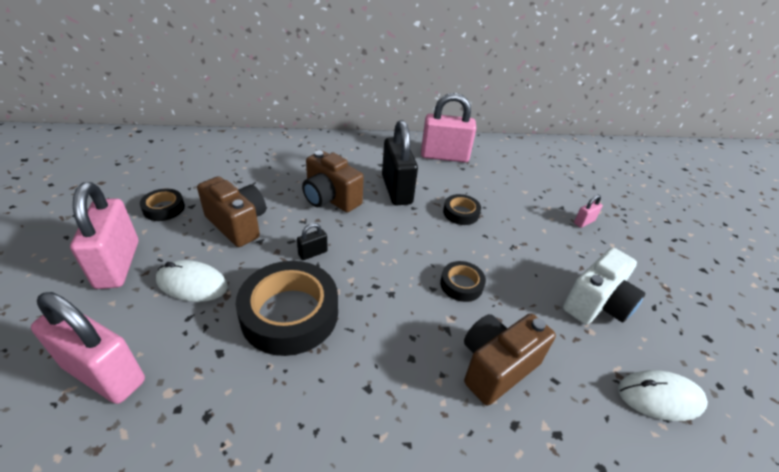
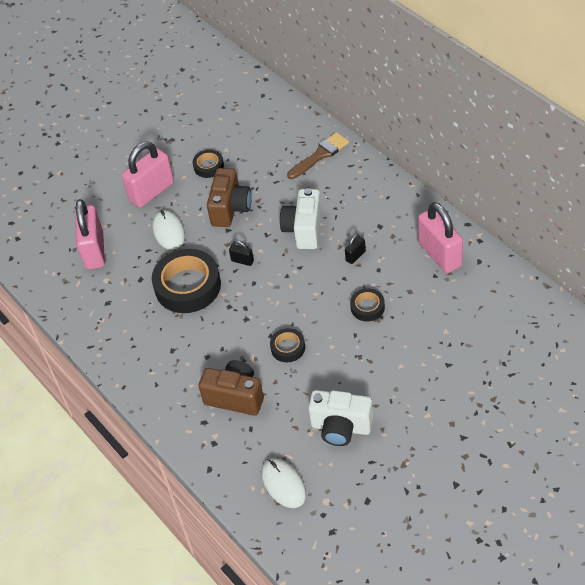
camera: 65 degrees right, 10 degrees up
(265, 150) = (320, 155): none -> brown brush
(330, 199) = (304, 230): brown camera -> white camera
(396, 190) = (355, 256): black padlock -> black padlock, size x0.44
(584, 222) = (441, 386): pink padlock -> none

